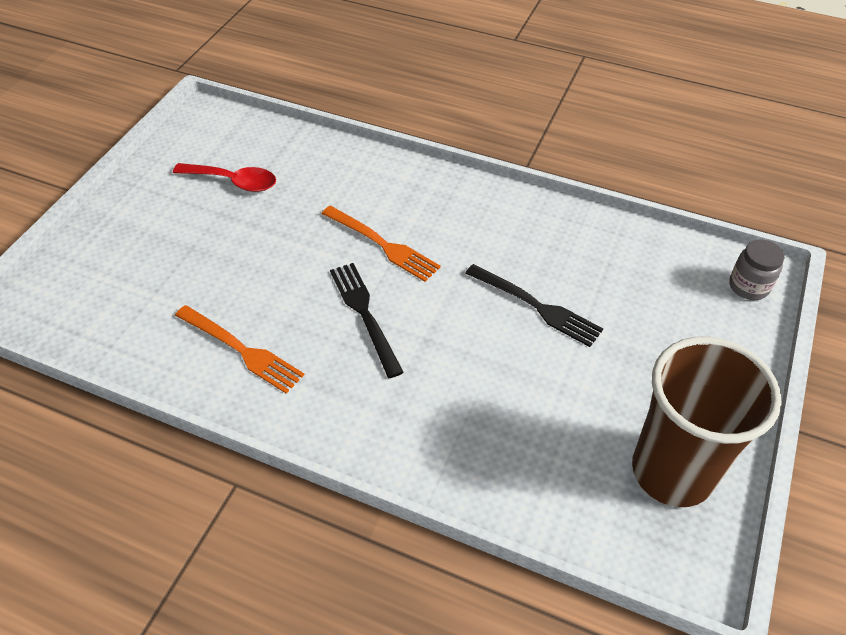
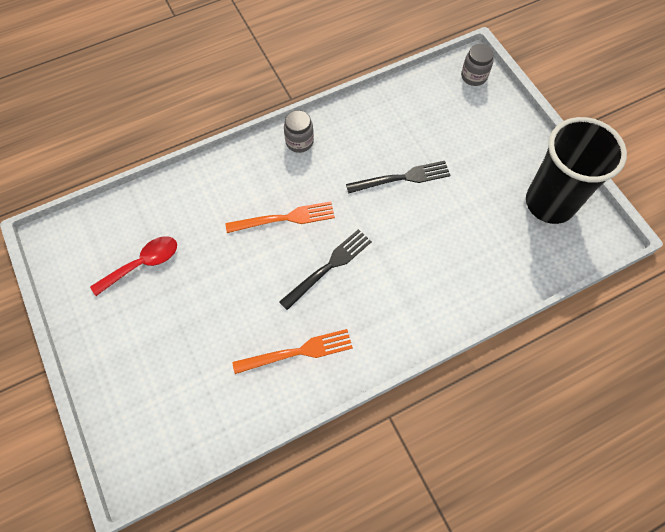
camera: 50 degrees left, 15 degrees up
(364, 313) = (329, 266): black fork -> black fork turned 120 degrees clockwise
(481, 200) = (299, 142): none -> grey jar
(672, 472) = (549, 203): brown cup -> black cup

